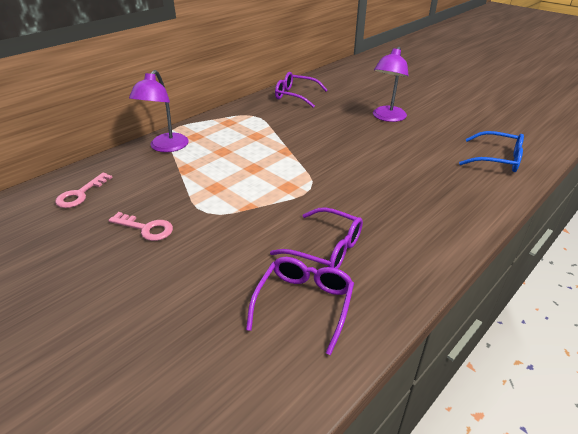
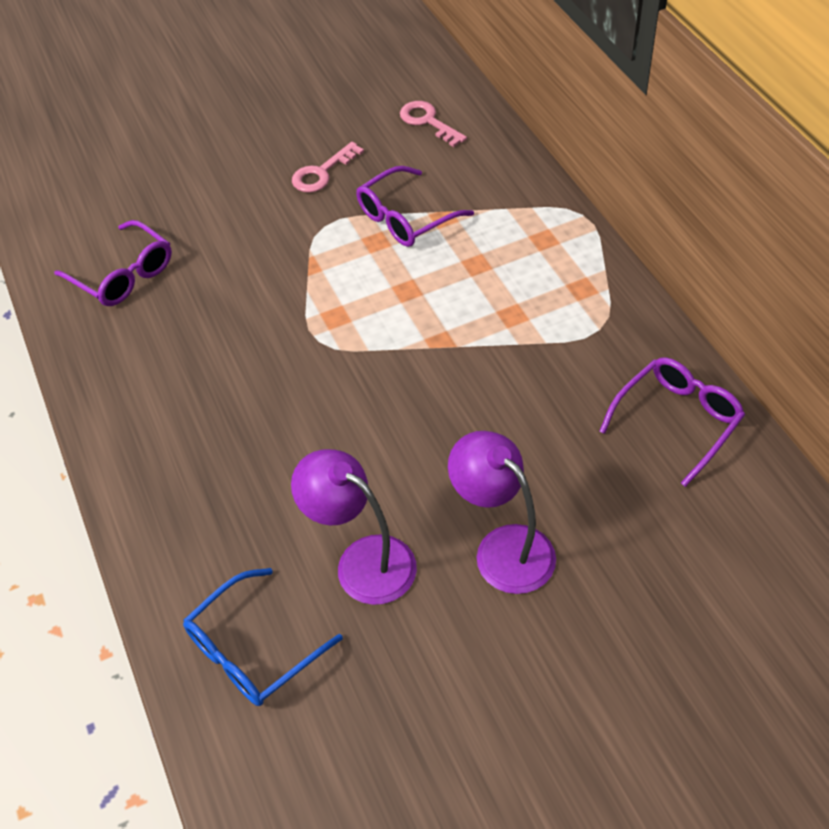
camera: 115 degrees right, 15 degrees up
(165, 147) = (519, 203): purple lamp -> purple lamp (362, 561)
(326, 249) = (187, 317): purple glasses -> purple glasses (405, 218)

